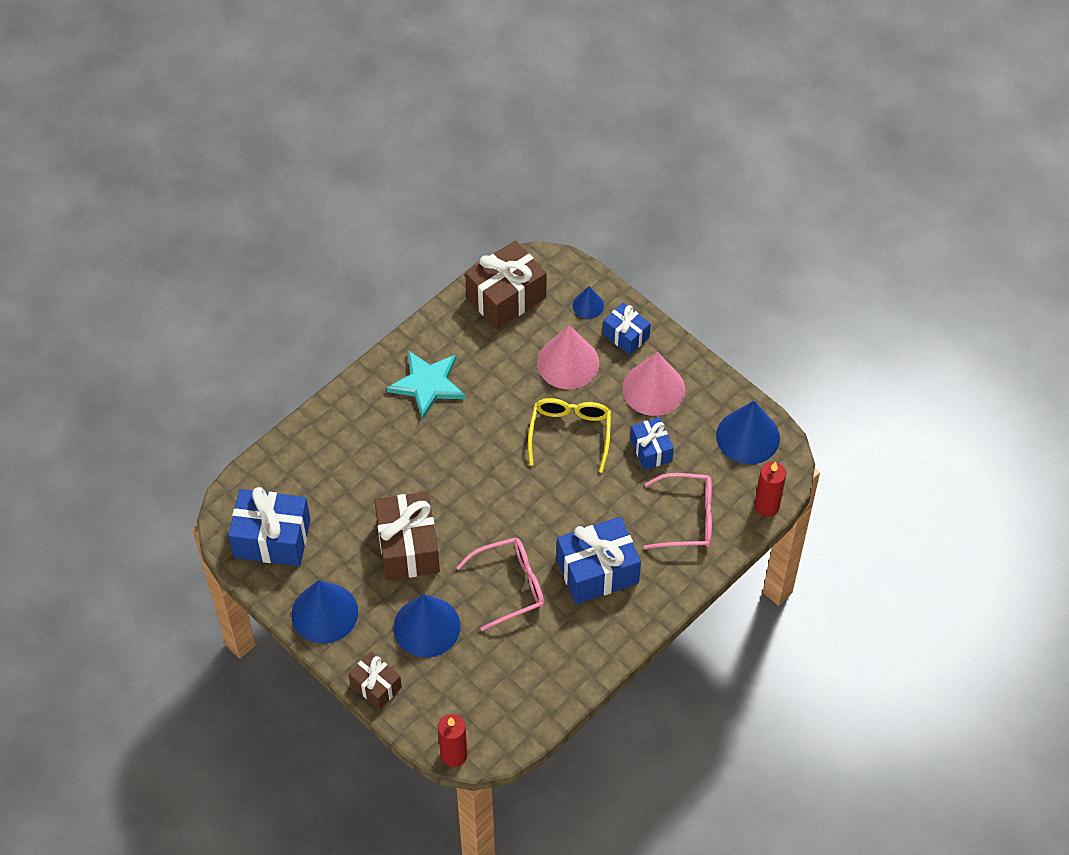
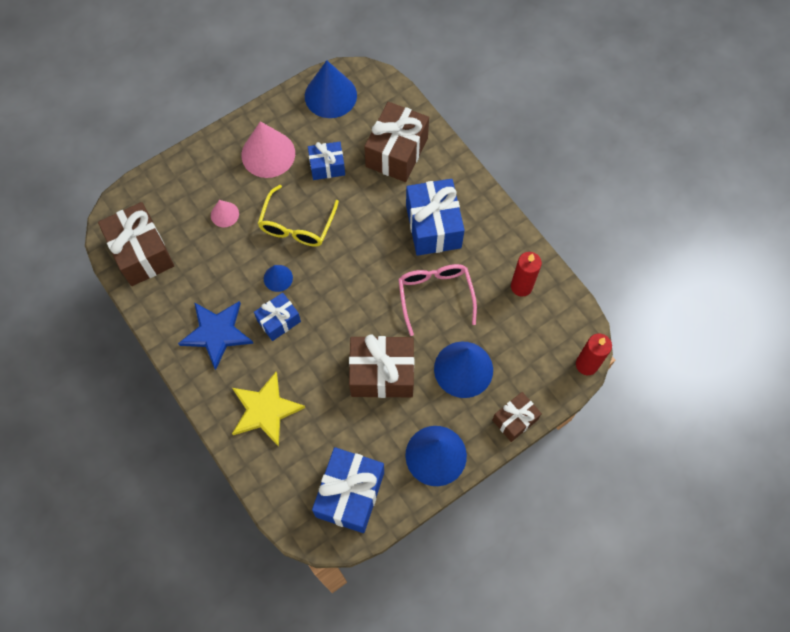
camera: 80 degrees left, 10 degrees up
(350, 445) = (265, 410): none -> yellow star
(428, 384) = (217, 333): turquoise star -> blue star
(568, 362) = (224, 214): pink cone -> pink cone, size x0.51
(570, 434) = (297, 225): yellow glasses -> yellow glasses turned 90 degrees counterclockwise
(588, 305) = (170, 189): blue cone -> blue cone (278, 278)
(626, 335) = (209, 165): blue gift -> blue gift (279, 321)
(687, 518) = (396, 152): pink glasses -> brown gift
(766, 506) = (397, 95): red candle -> red candle (521, 286)

